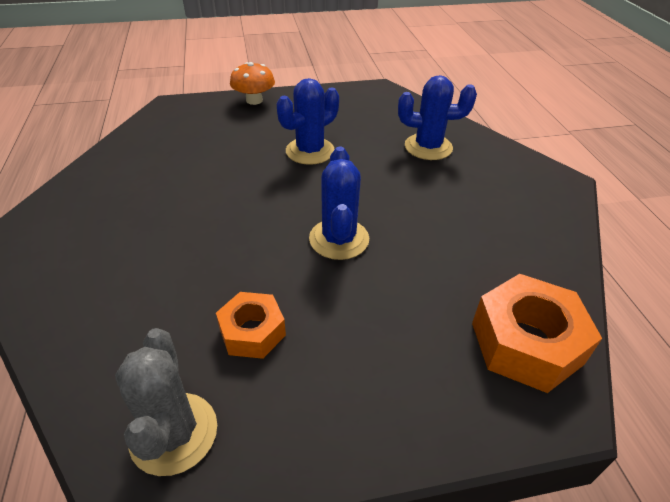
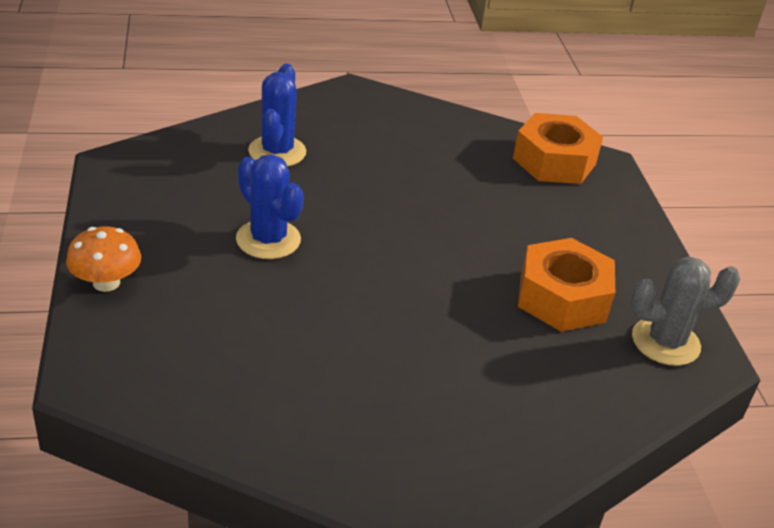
camera: 90 degrees left, 5 degrees down
(252, 332) = (562, 298): orange nut -> orange nut, size x1.63
(339, 239) = (438, 235): blue cactus -> none

